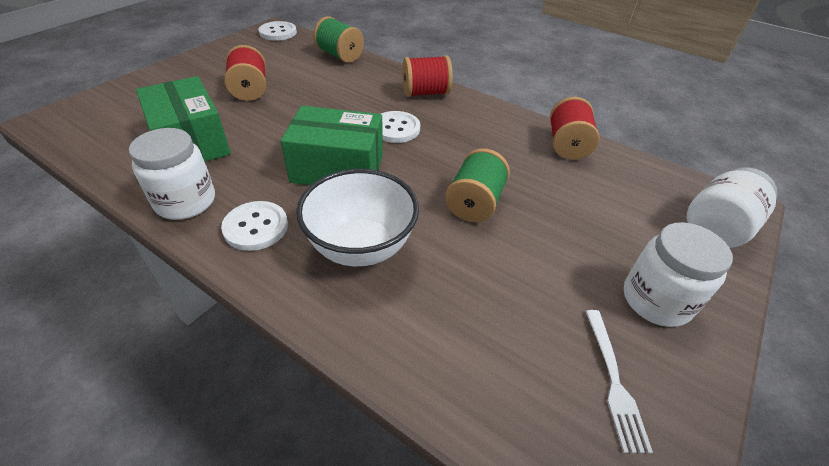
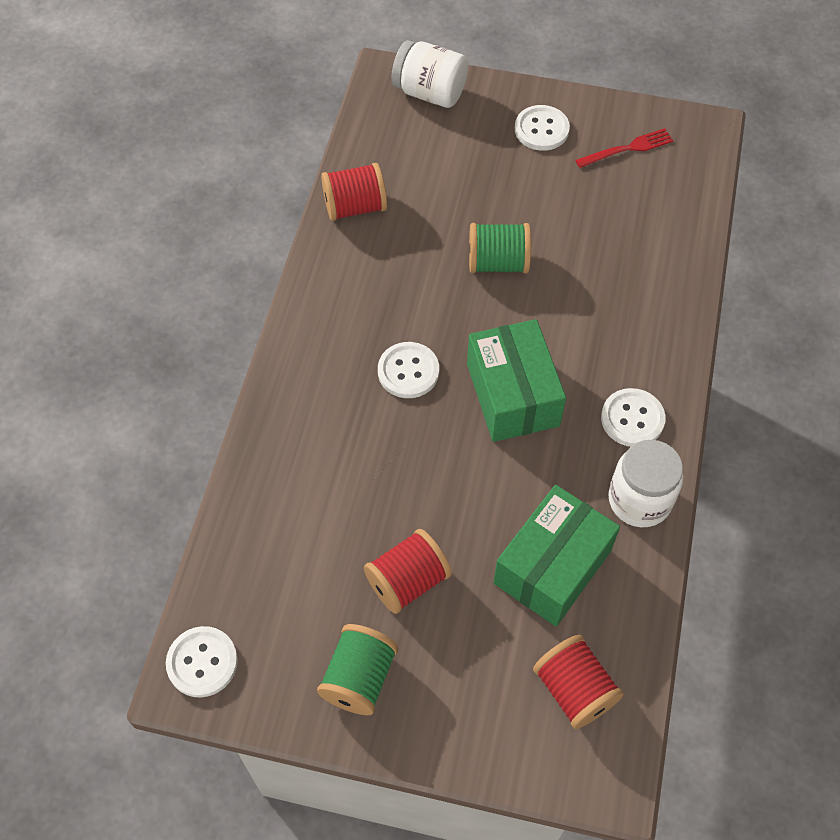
camera: 110 degrees left, 15 degrees up
(339, 55) = (246, 522): green spool -> green spool (359, 678)
(361, 247) = (604, 328): white bowl -> none
(425, 93) = (307, 370): red spool -> red spool (574, 690)
(614, 382) = (628, 148): white fork -> red fork
(656, 300) = (541, 129): white jar -> white button

